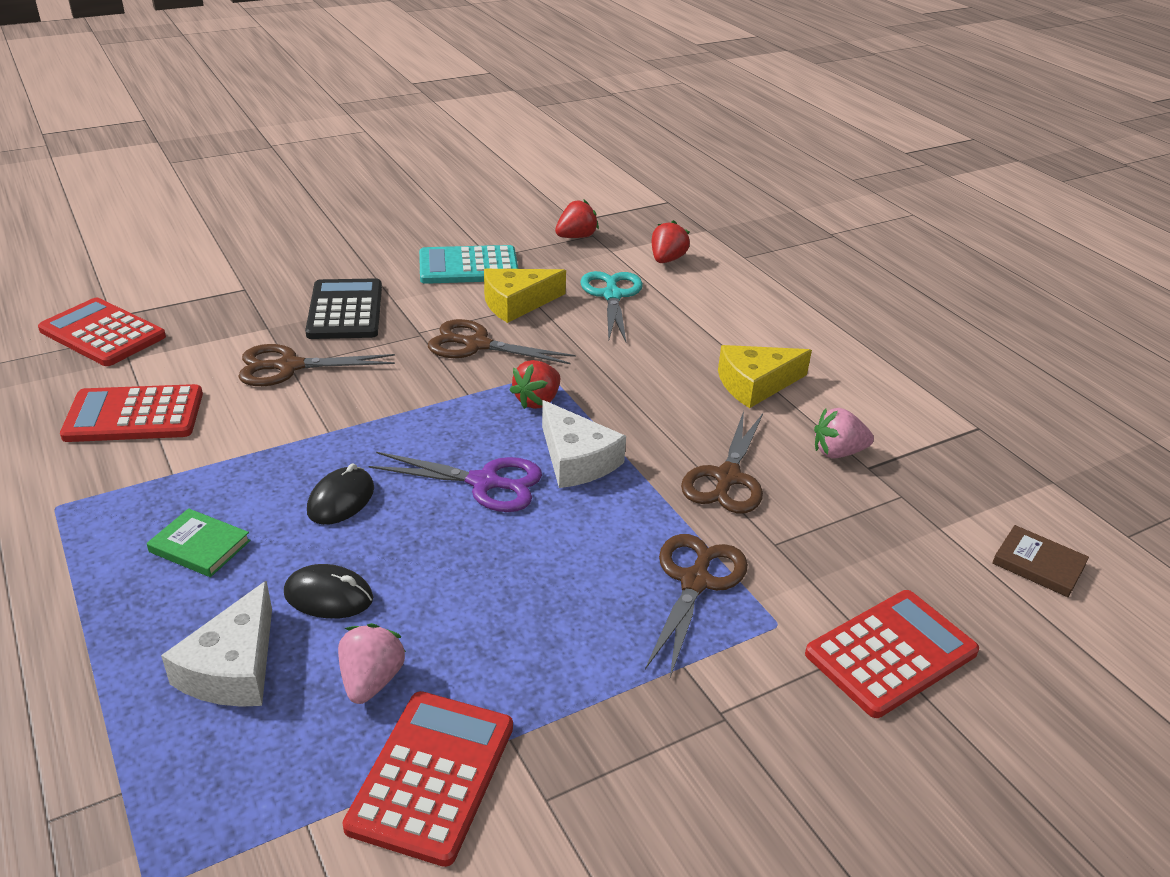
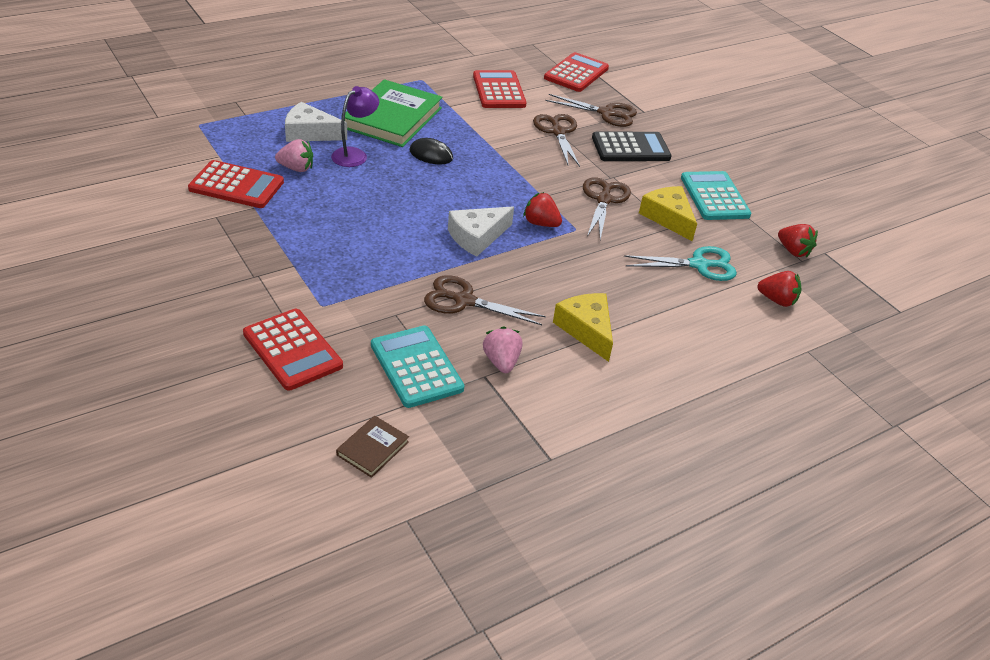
camera: 85 degrees right, 5 degrees up
(200, 546) = (392, 118): green book -> green book, size x2.22
(328, 596) = (355, 154): black mouse -> purple lamp
(484, 483) = (450, 201): purple scissors -> none
(695, 582) = (360, 276): brown scissors -> brown scissors (606, 113)
(876, 524) = (416, 367): none -> turquoise calculator

